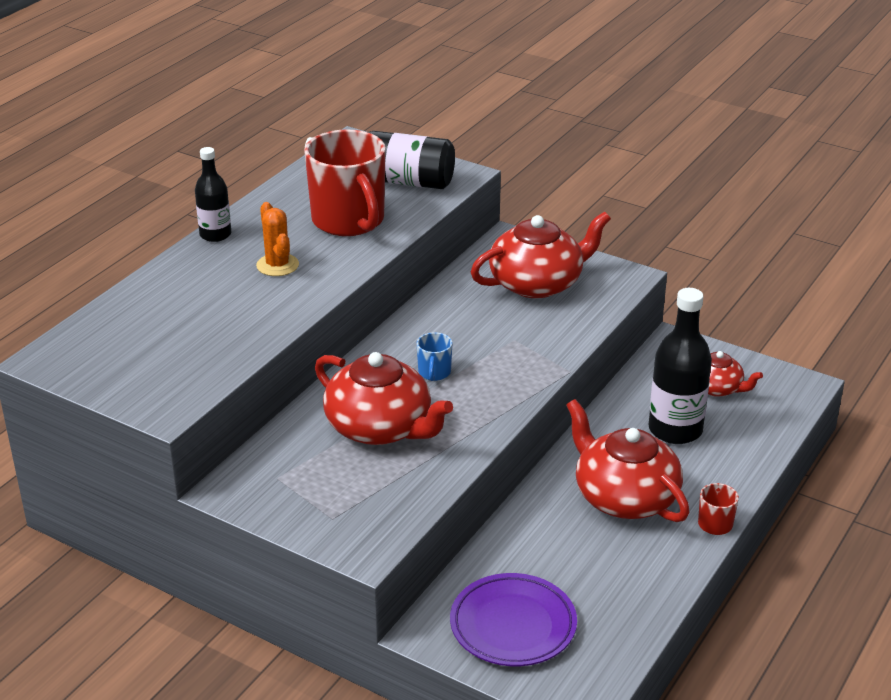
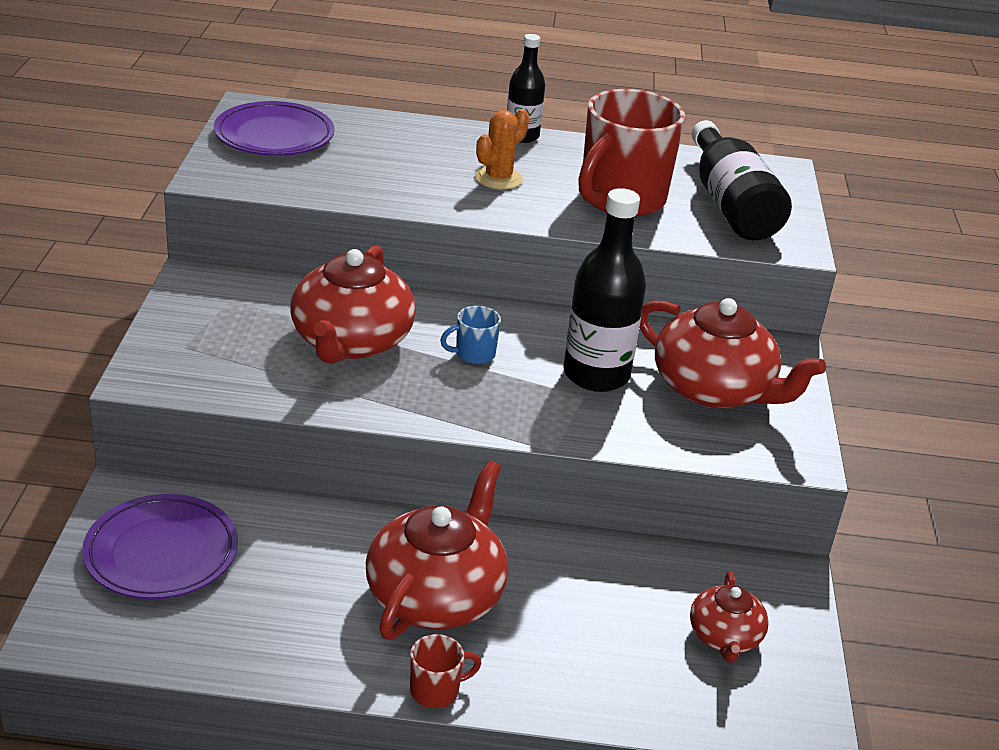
camera: 60 degrees right, 0 degrees up
(114, 359) = (274, 136): none -> purple plate
(675, 430) = (603, 614): black bottle -> black bottle (596, 375)

